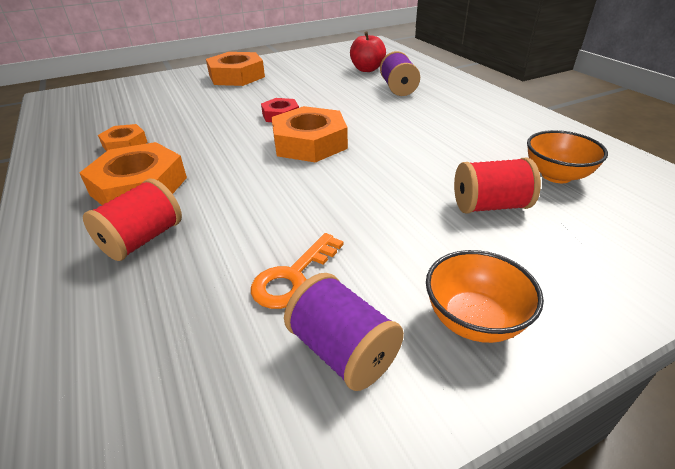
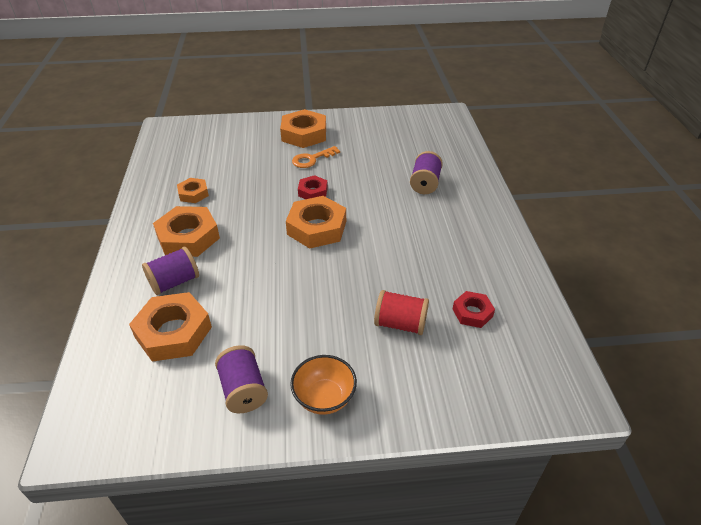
camera: 20 degrees right, 5 degrees up
(143, 239) = (174, 282): red spool -> purple spool
(173, 304) = (173, 332): none -> orange nut
(293, 276) = (244, 336): orange key -> orange key (312, 159)
(367, 69) = (416, 151): red apple -> none
(556, 175) = (472, 312): orange bowl -> red nut

